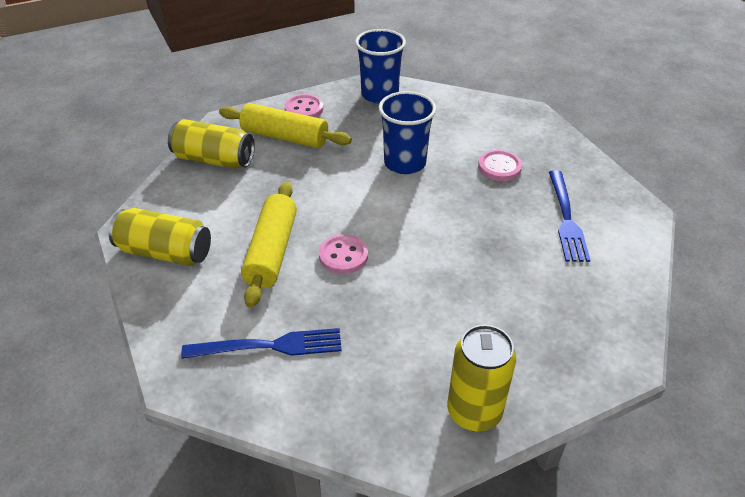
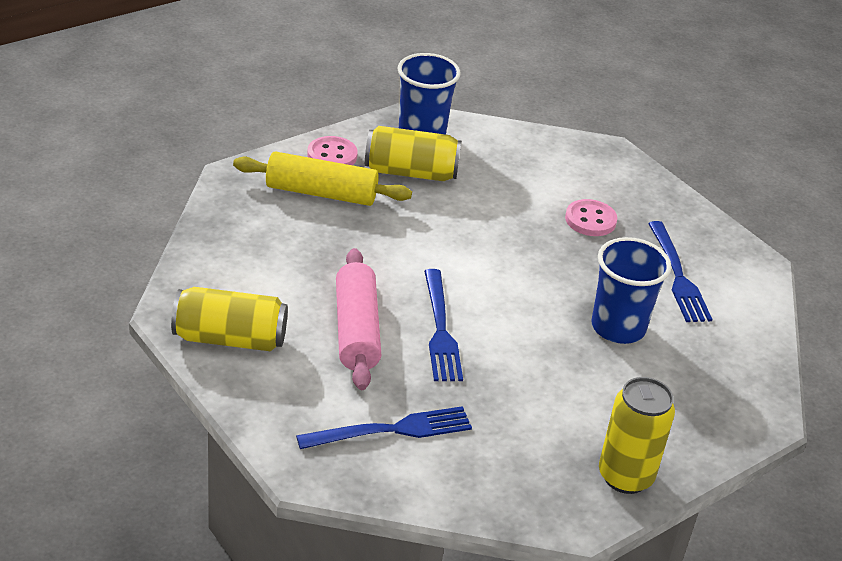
camera: 15 degrees left, 5 degrees down
(214, 159) = (243, 225): yellow can -> yellow can (411, 172)
(272, 251) = (356, 330): yellow rolling pin -> pink rolling pin
(343, 256) = (441, 330): pink button -> blue fork
(405, 163) = (478, 220): blue cup -> blue cup (618, 327)

